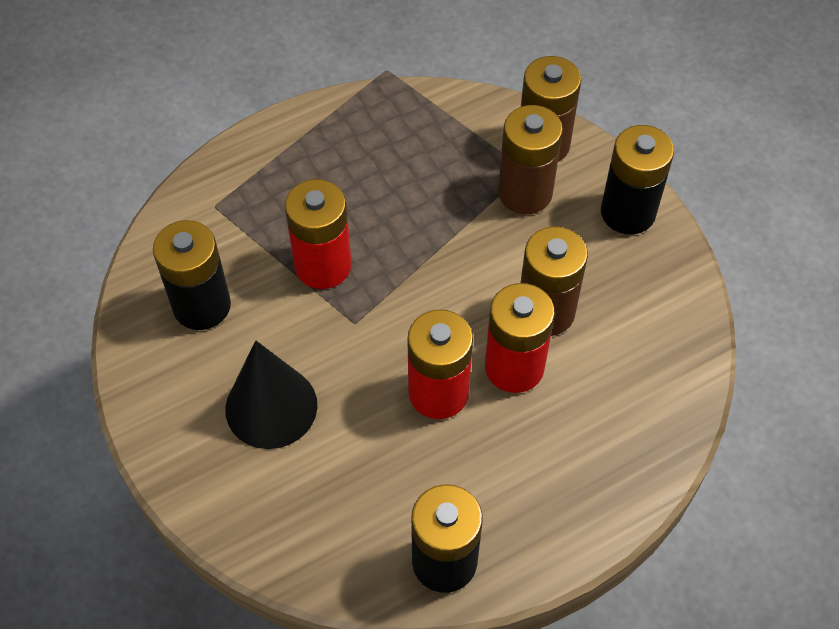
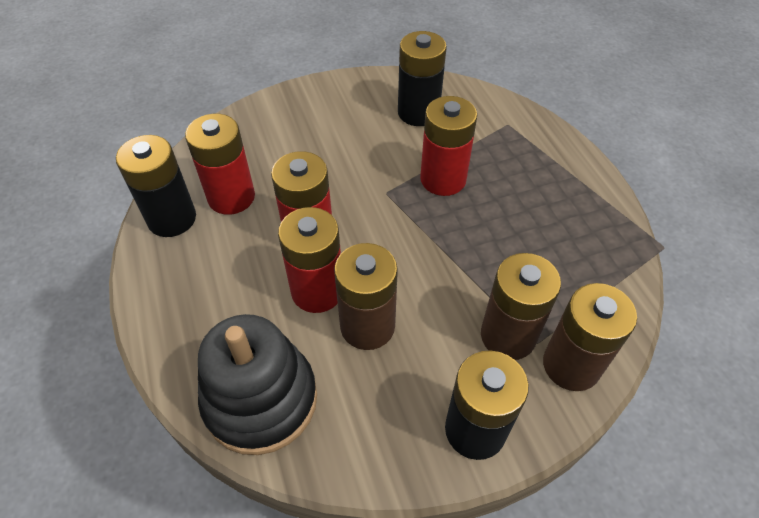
camera: 100 degrees right, 5 degrees down
(271, 406) = (327, 140): black cone -> none
(394, 498) = (231, 197): none -> red battery
(653, 390) = (260, 399): none -> black stacking toy

